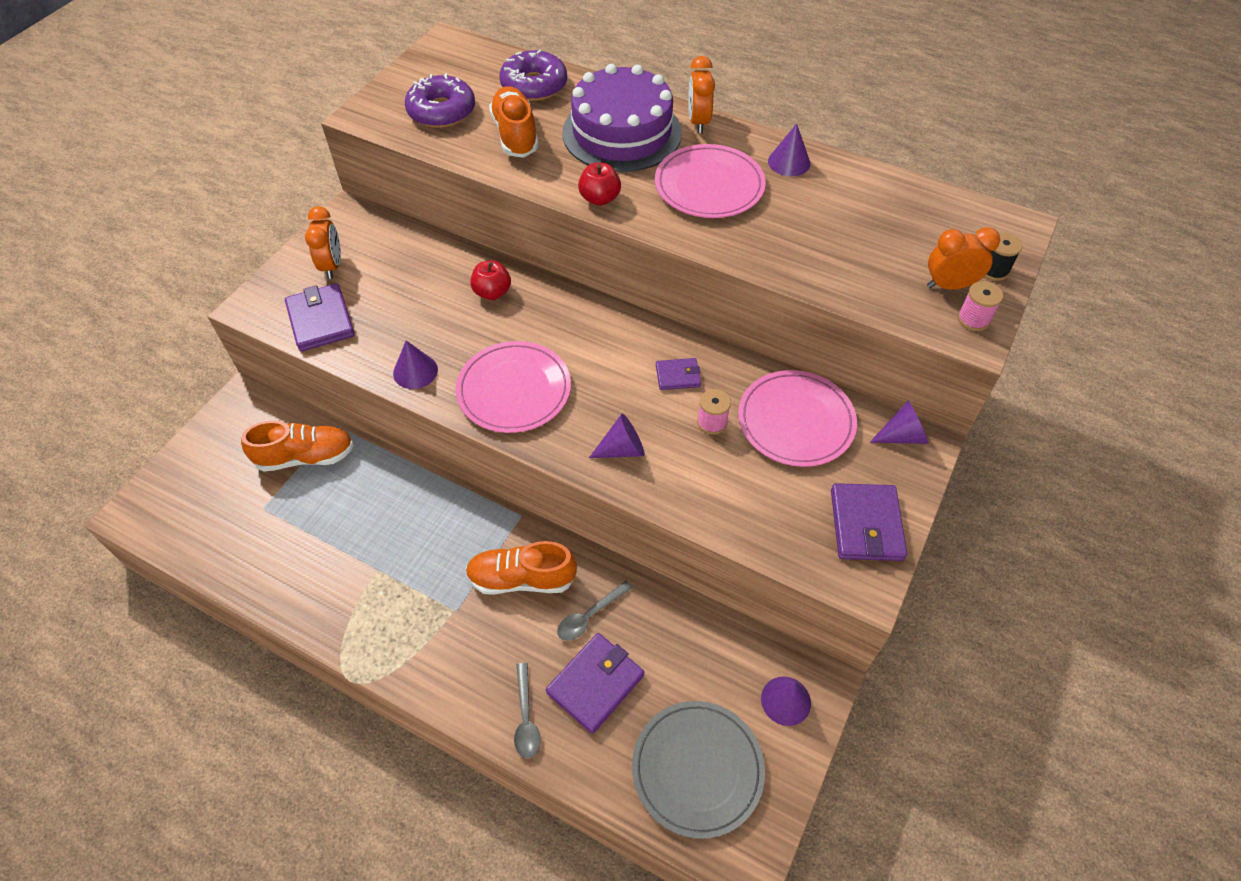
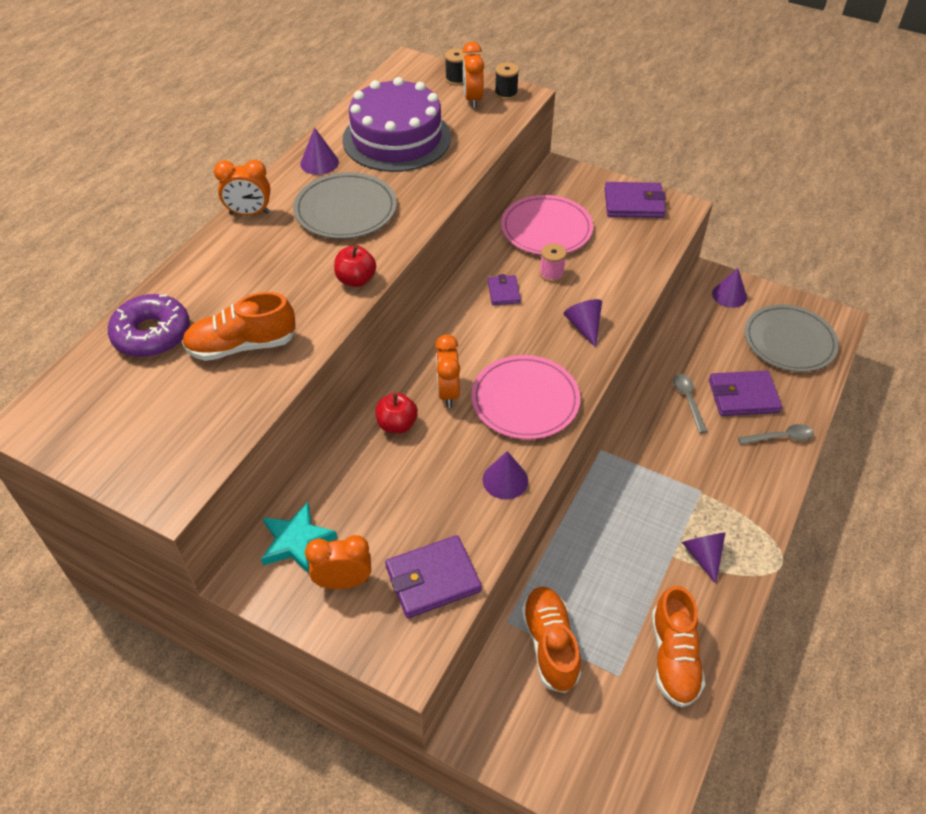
camera: 90 degrees left, 5 degrees down
(377, 236) = (297, 541): none -> turquoise star
(441, 111) = (181, 414): purple donut -> none
(522, 579) = (663, 446): orange shoe -> orange shoe (673, 657)
(529, 328) = (448, 392): none -> orange clock
(589, 616) = (688, 400): grey spoon -> grey spoon turned 150 degrees counterclockwise
(595, 684) = (743, 396): purple wallet -> purple wallet turned 45 degrees counterclockwise
(622, 133) = (255, 265): purple cake -> purple cake (396, 138)
(709, 186) = (345, 210): pink plate -> grey plate
(902, 436) = (555, 179): purple cone -> purple cone (703, 556)
(973, 319) = (506, 93): pink spool -> black spool

